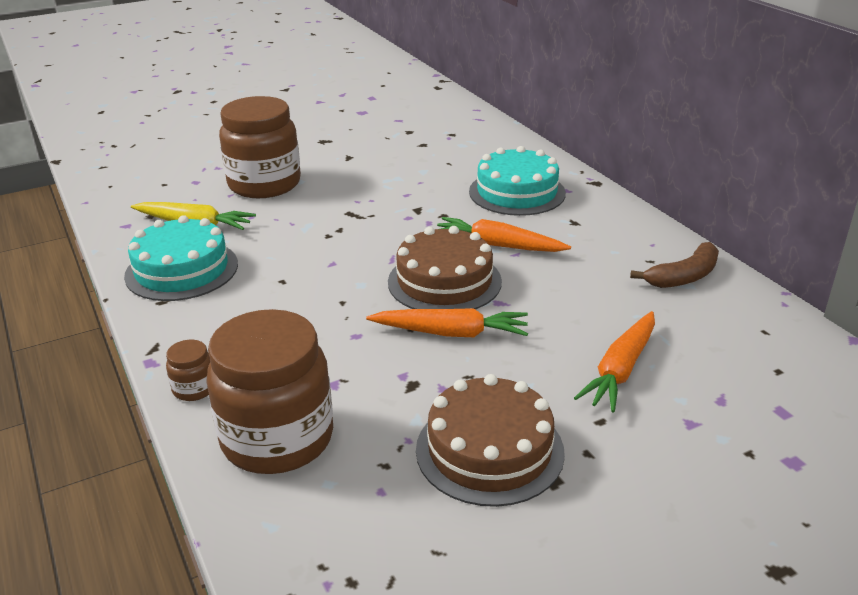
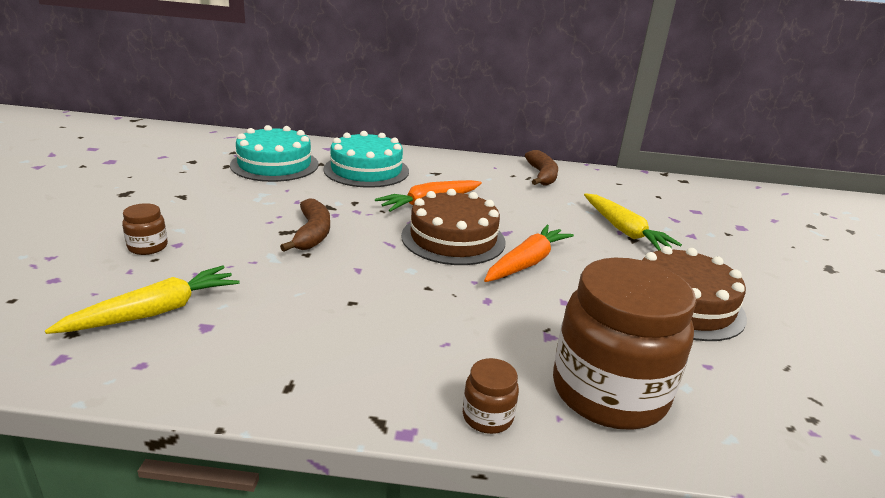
camera: 60 degrees left, 5 degrees down
(182, 270) = (240, 351): turquoise cake -> turquoise cake (275, 164)
(264, 184) = (148, 247): brown jar -> brown jar, size x0.42
(362, 223) = (312, 233): none -> brown banana
(621, 369) = (623, 230): orange carrot -> yellow carrot

